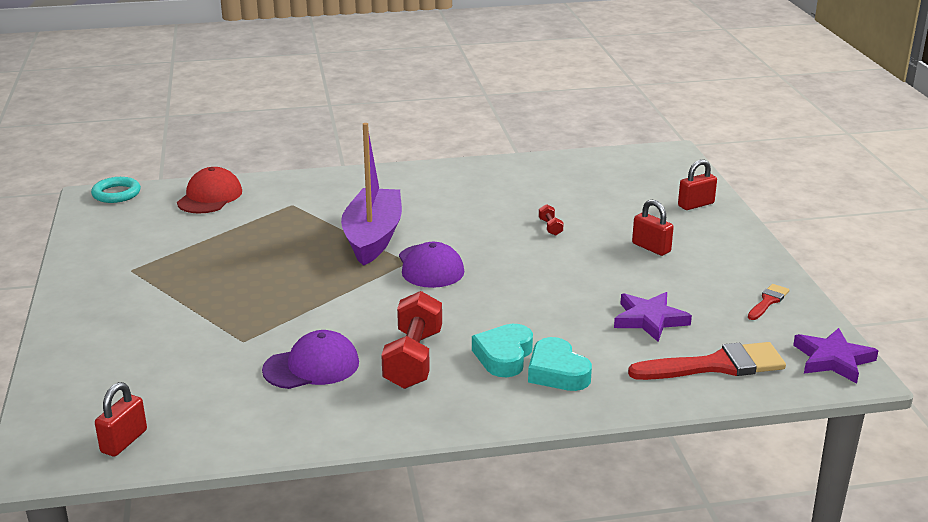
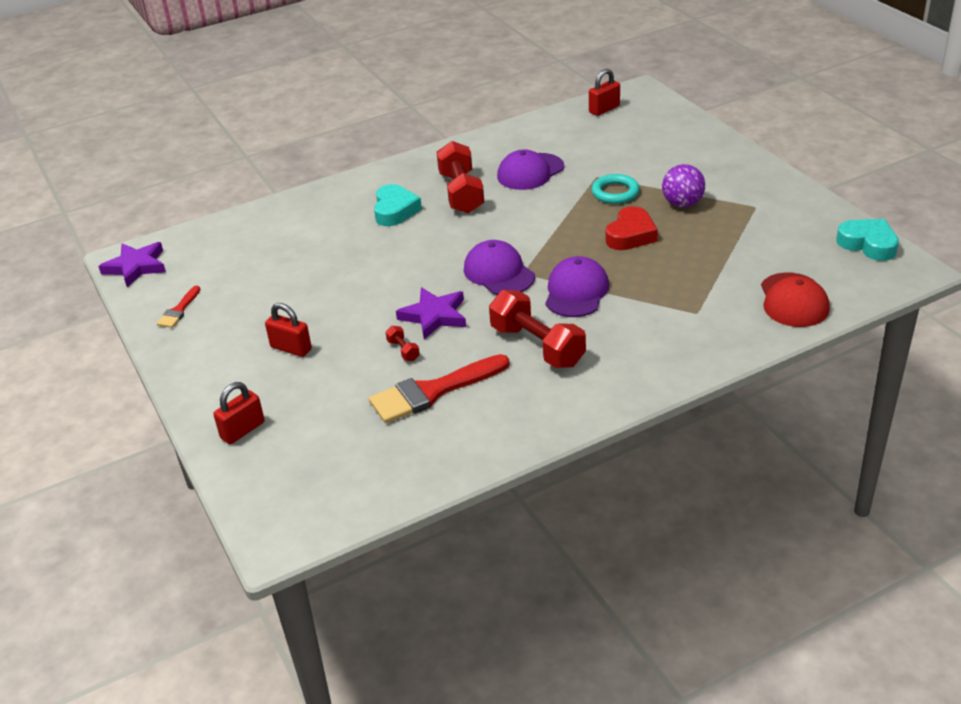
camera: 165 degrees right, 10 degrees up
(116, 194) = (894, 279): turquoise ring -> turquoise ring (615, 192)
(124, 441) = (604, 109): red padlock -> red padlock turned 45 degrees clockwise
(193, 288) = (682, 204): none -> purple ball
(277, 271) = (631, 235): none -> red heart
(373, 237) = (576, 291): purple boat -> purple cap
(437, 209) = (537, 346): none -> red dumbbell
(557, 372) = (351, 208): turquoise heart -> turquoise heart (868, 244)
(649, 320) = (285, 267): purple star -> purple star (434, 316)
(716, 365) = (230, 241): red brush -> red brush (432, 391)

